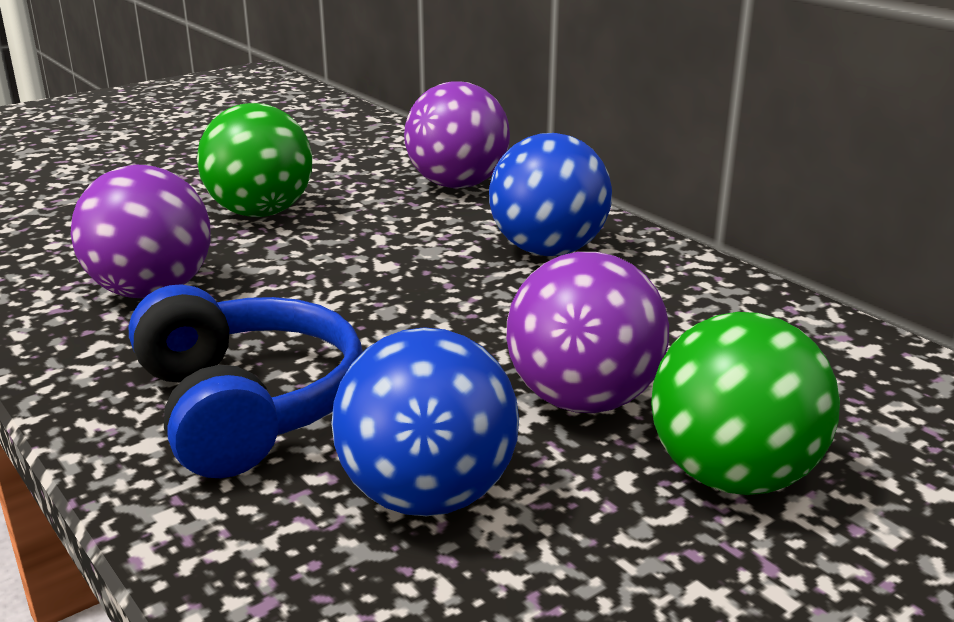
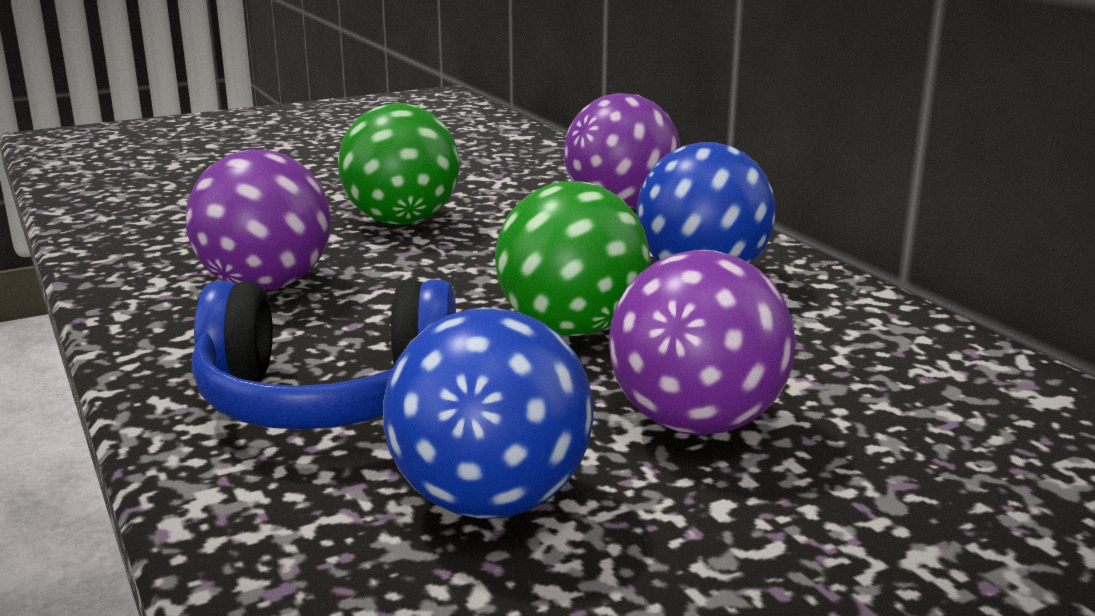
camera: 10 degrees right, 5 degrees down
(247, 406) = (326, 398): blue headphones -> blue headphones turned 105 degrees clockwise
(733, 476) = (850, 516): green ball -> green ball (571, 329)

